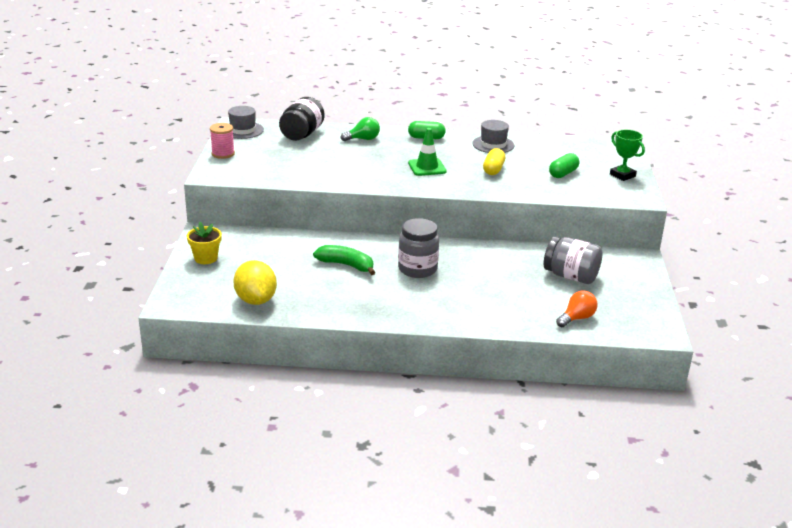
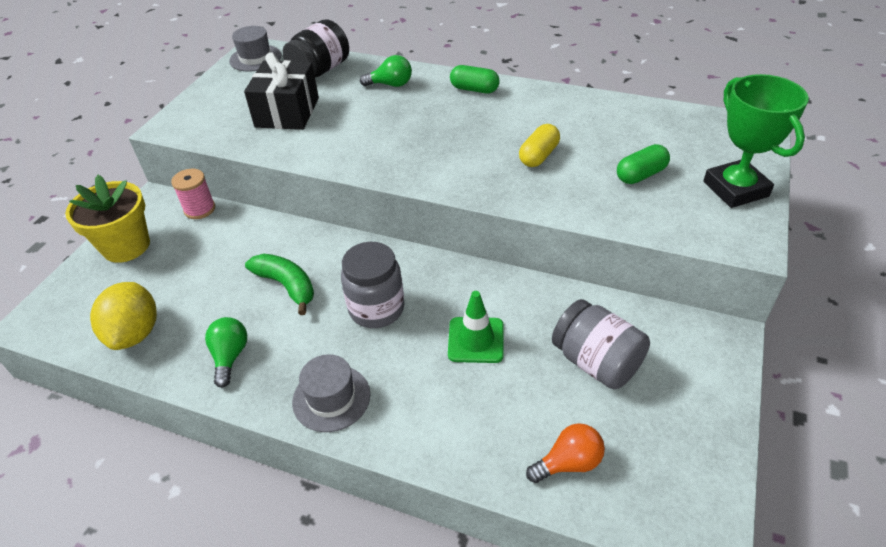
camera: 20 degrees right, 15 degrees up
(206, 258) = (126, 246): yellow flower pot -> yellow flower pot, size x1.57
(223, 154) = (207, 93): pink spool -> pink spool (200, 209)
(297, 160) = (287, 112): none -> black gift
(334, 302) = (230, 356): none -> green light bulb
(427, 167) = (446, 142): green traffic cone -> green traffic cone (476, 340)
(493, 144) = (560, 109): grey hat -> grey hat (331, 398)
(622, 175) = (735, 189): green trophy -> green trophy, size x1.58

